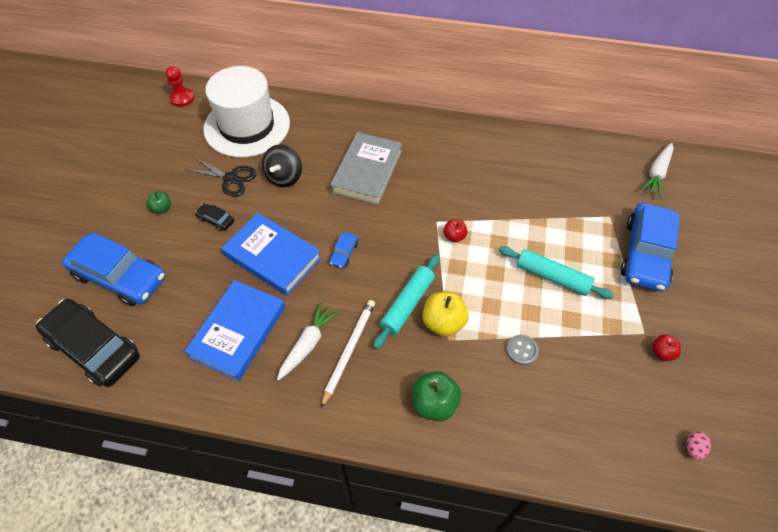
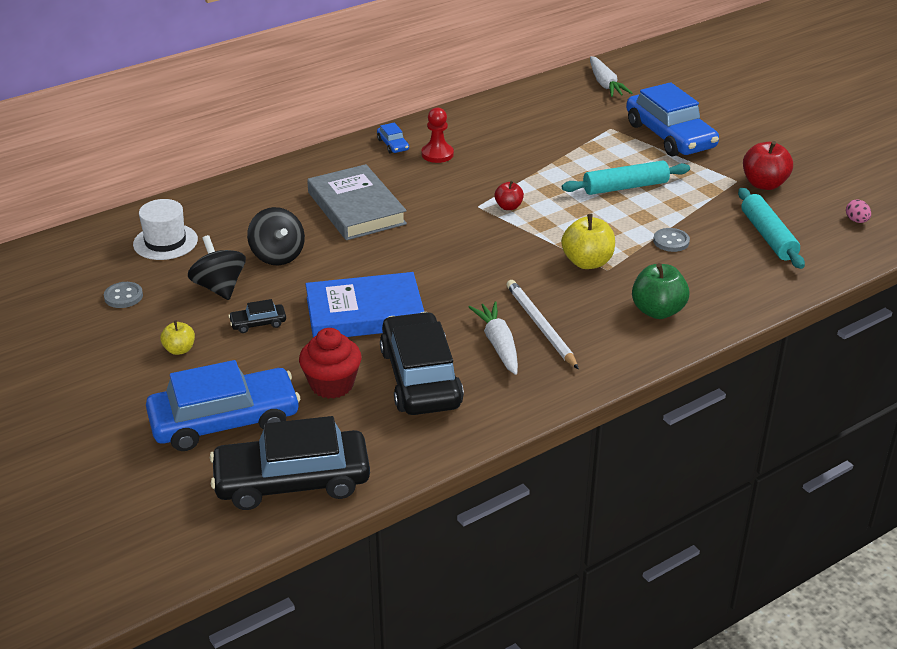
camera: 45 degrees left, 20 degrees down
(162, 208) = (179, 349): green apple -> yellow apple
(182, 98) = (41, 261): red pawn -> red pawn (437, 154)
(184, 150) = (123, 296): none -> grey button
(193, 296) = (332, 384): none -> red cupcake
(230, 179) = (219, 287): black scissors -> black spinning top
(238, 332) = (421, 378): blue book -> black car
(247, 126) = (165, 242): white hat -> white hat, size x0.51
(344, 253) = (429, 271): blue car -> blue car (393, 145)
(407, 304) = (540, 269): turquoise rolling pin -> turquoise rolling pin (768, 236)
(662, 353) = (764, 184): red apple -> red apple, size x1.73

